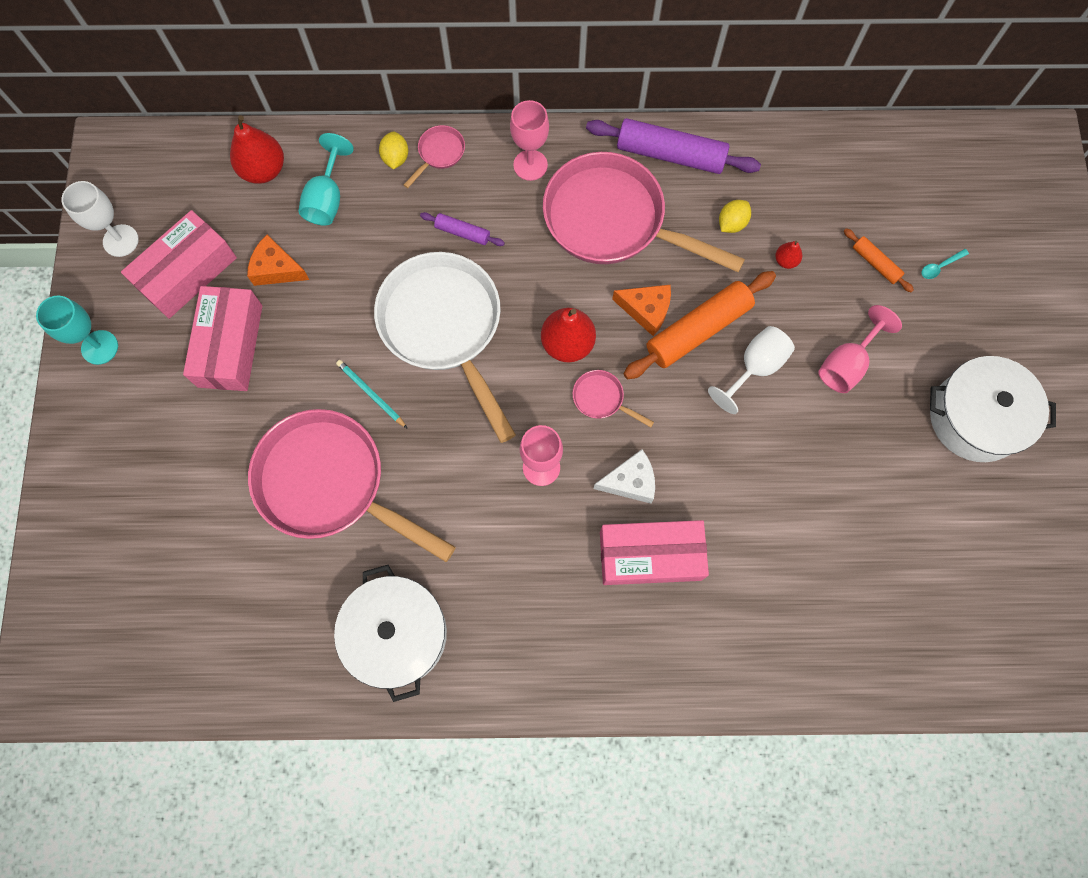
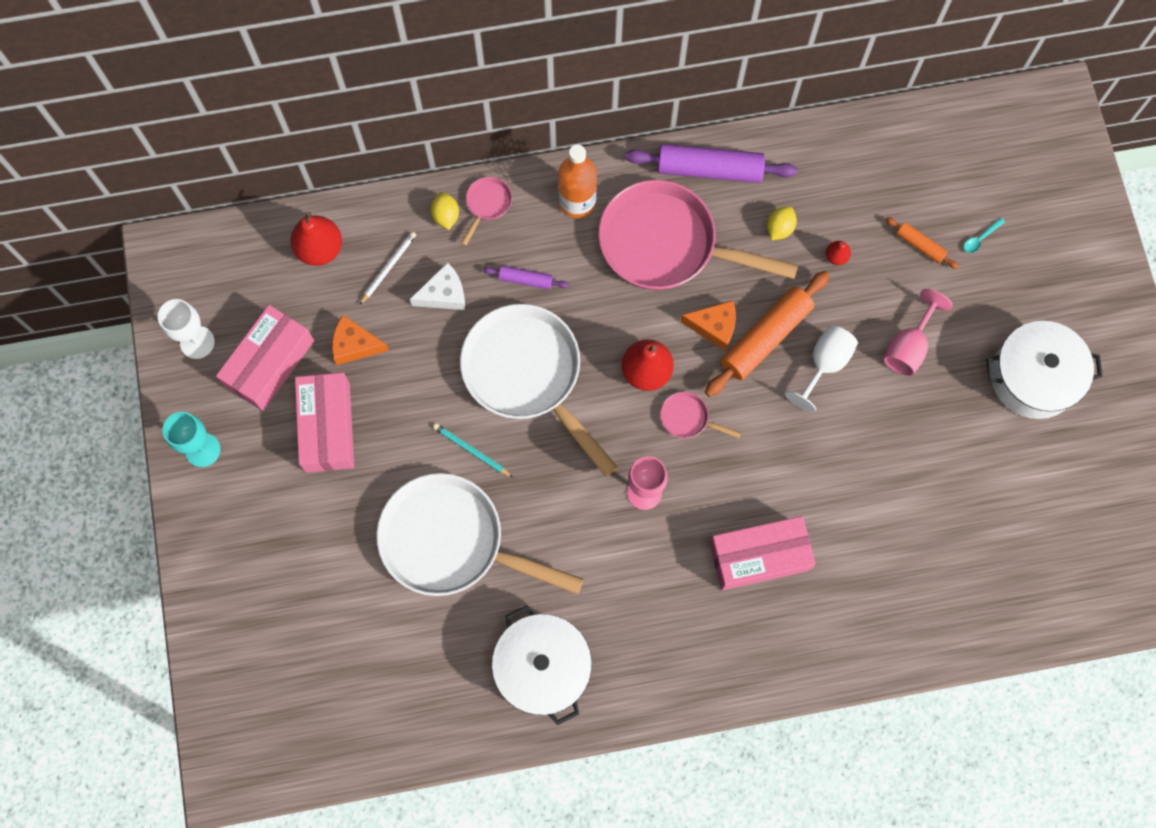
camera: 10 degrees left, 0 degrees up
(327, 199) = (388, 268): turquoise goblet -> white pencil
(330, 484) = (451, 542): pink pan -> white pan
(530, 165) = (577, 202): pink goblet -> orange bottle
(630, 481) = (728, 491): white cheese -> white cheese (444, 294)

